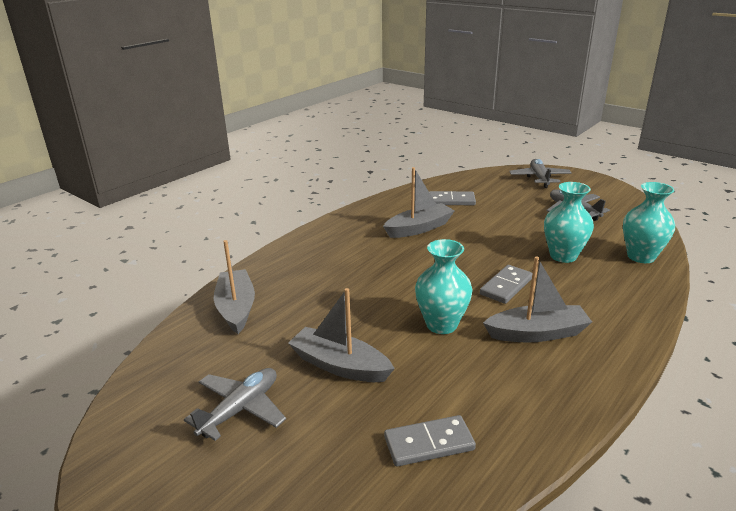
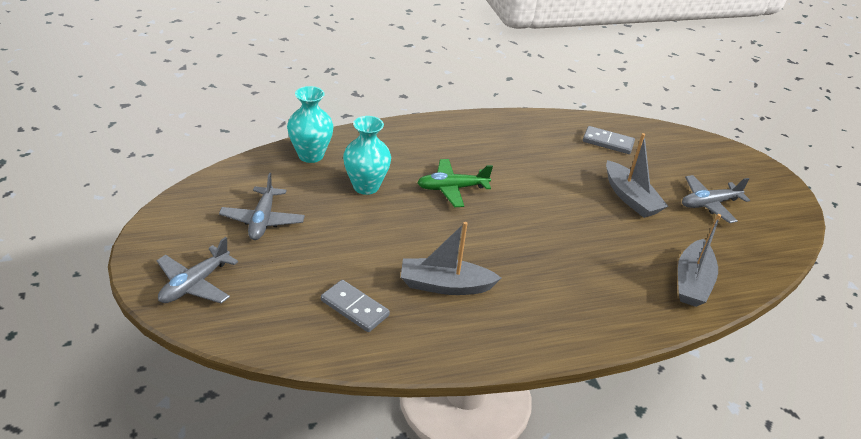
camera: 150 degrees left, 10 degrees up
(441, 324) = (536, 188): turquoise vase -> none
(506, 286) = (452, 188): grey domino -> green plane
(537, 333) = (480, 153): grey boat -> none

